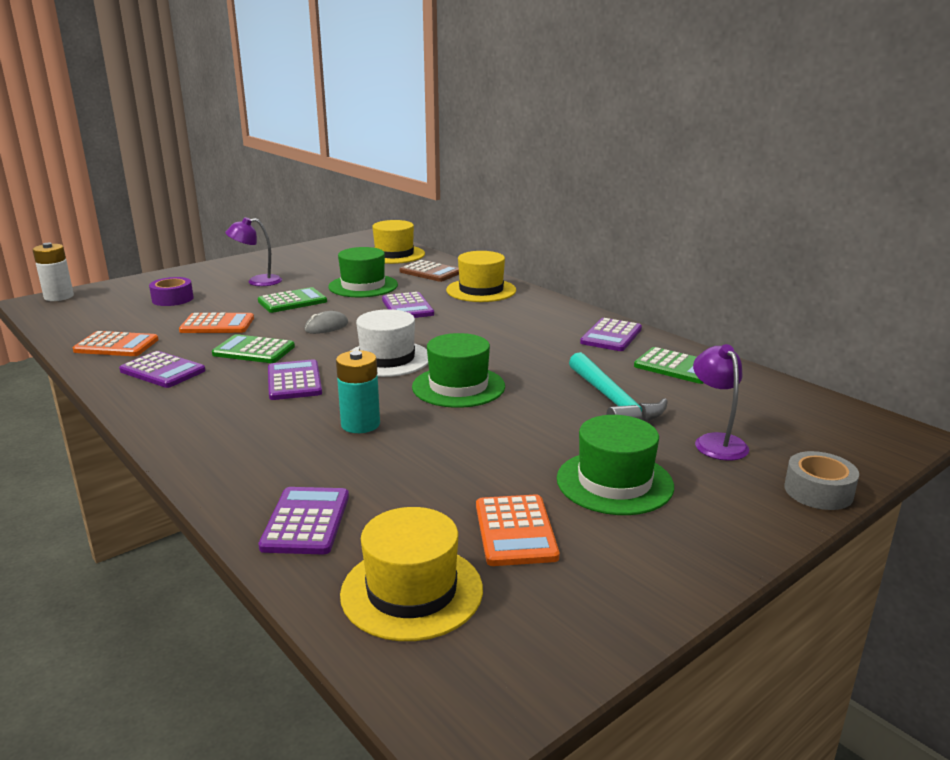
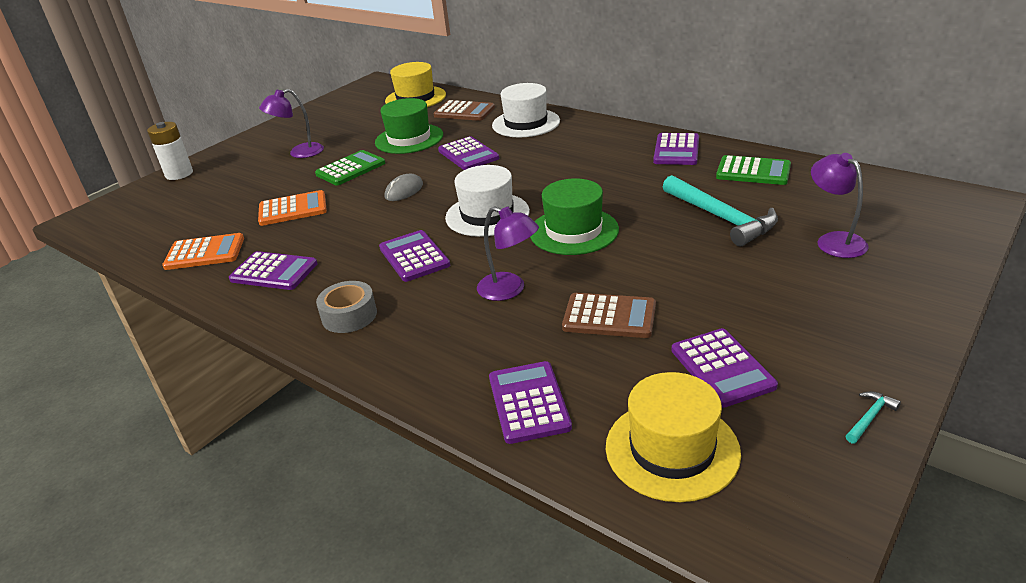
camera: 10 degrees left, 10 degrees up
(59, 297) = (100, 208): white battery -> white battery (179, 174)
(172, 299) = (225, 189): purple tape -> none
(254, 350) = (350, 231): green calculator -> none
(360, 424) = (509, 290): turquoise battery -> purple lamp
(438, 465) = (609, 316): none -> brown calculator
(481, 290) = (526, 123): yellow hat -> white hat
(515, 531) = (722, 368): orange calculator -> purple calculator
(614, 482) = (775, 300): green hat -> none
(636, 607) = (870, 417): none -> turquoise hammer
(818, 491) = (946, 271): grey tape -> grey tape (349, 315)

